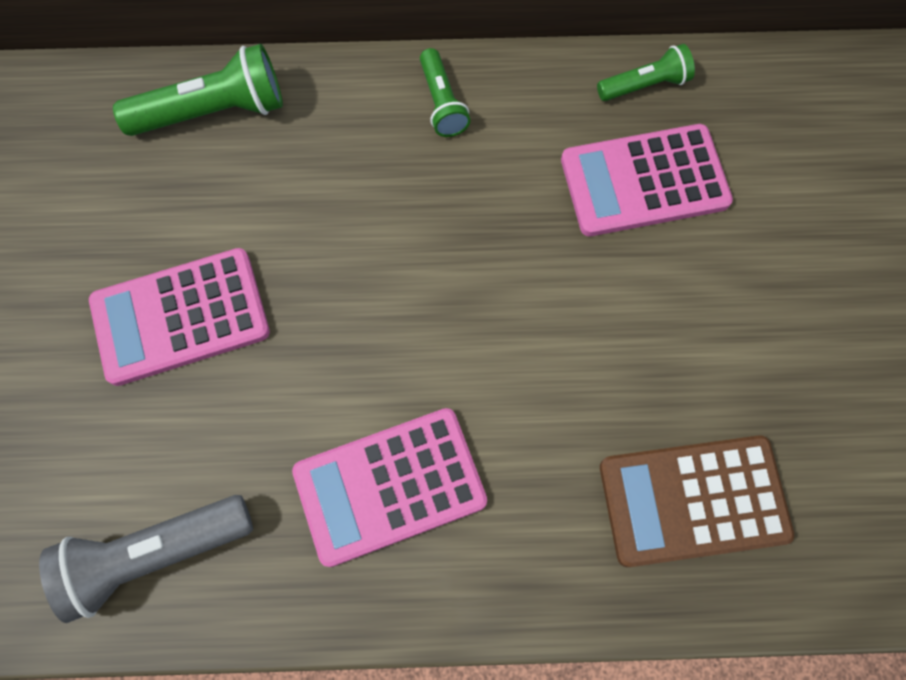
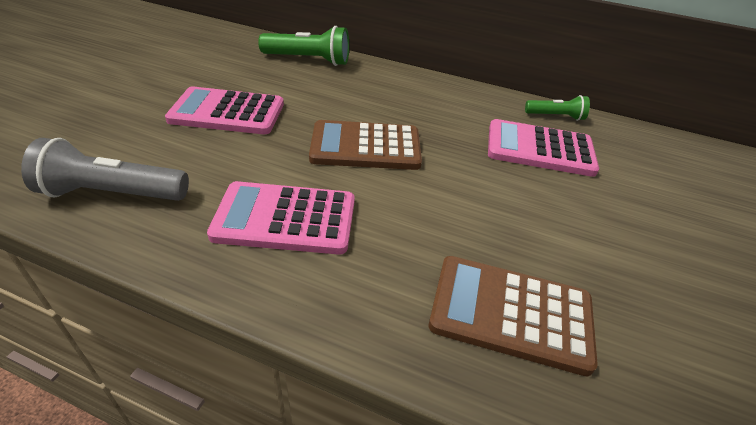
camera: 20 degrees right, 30 degrees down
(415, 296) = (365, 147): none -> brown calculator
(442, 103) = (430, 90): green flashlight -> none

